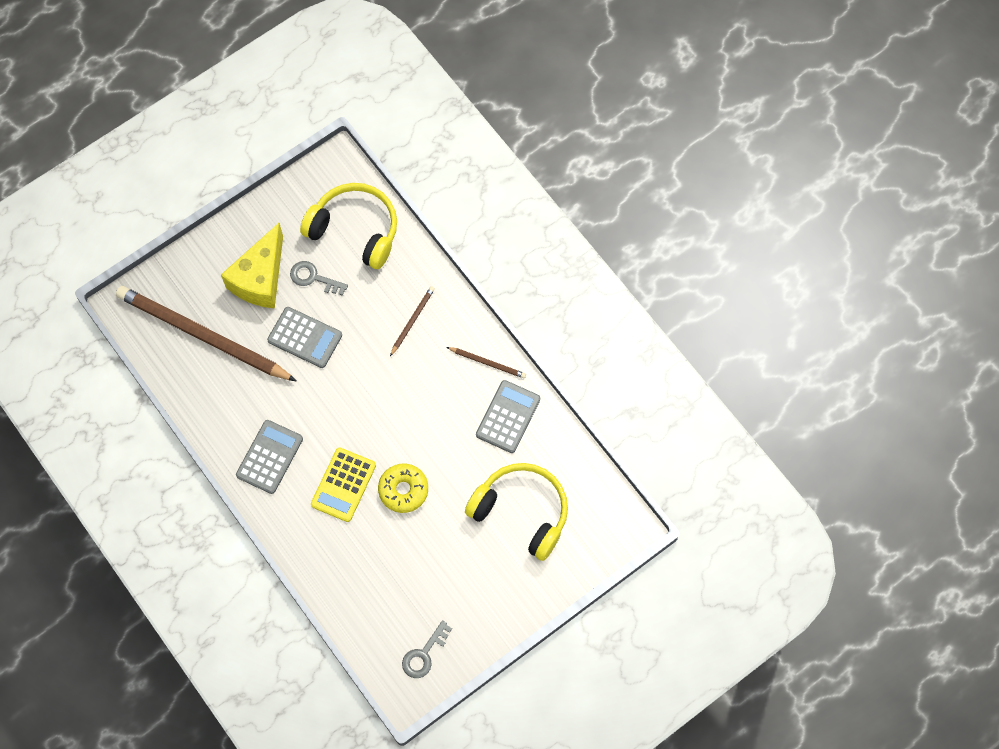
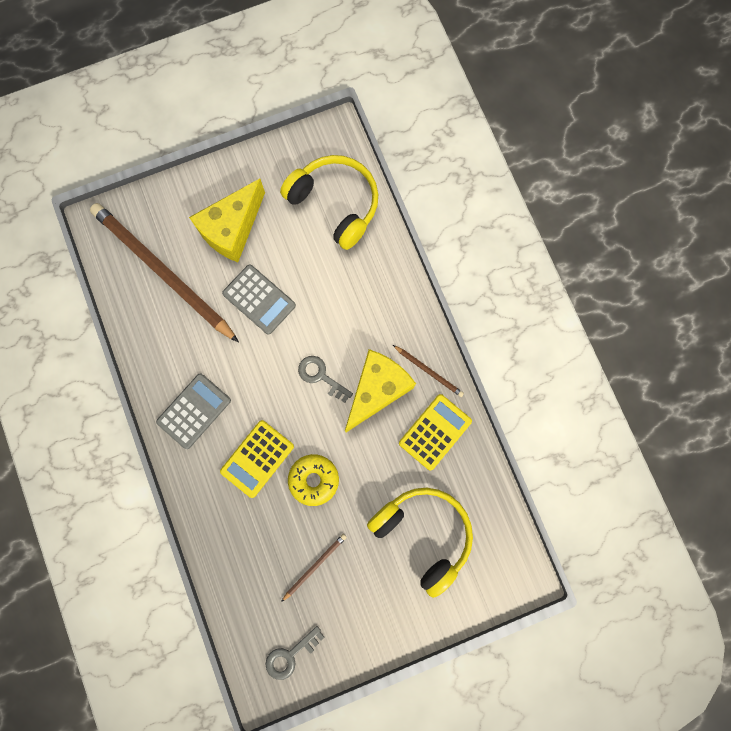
camera: 15 degrees right, 10 degrees up
(313, 278) = (283, 242): grey key -> grey key (321, 376)
(412, 321) = (366, 309): brown pencil -> brown pencil (314, 566)
(442, 393) = (377, 390): none -> yellow cheese
(508, 417) = (435, 432): grey calculator -> yellow calculator

